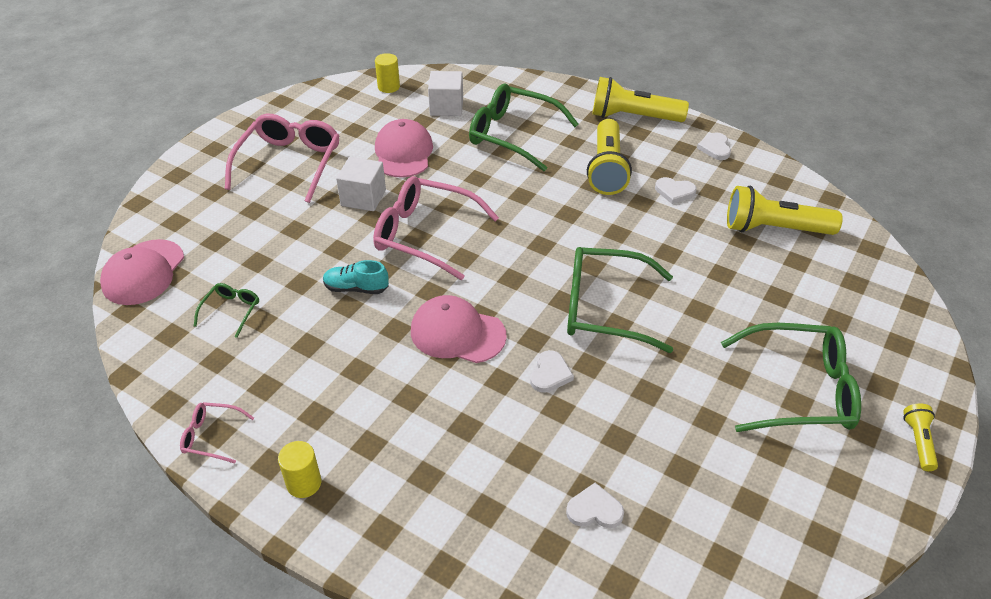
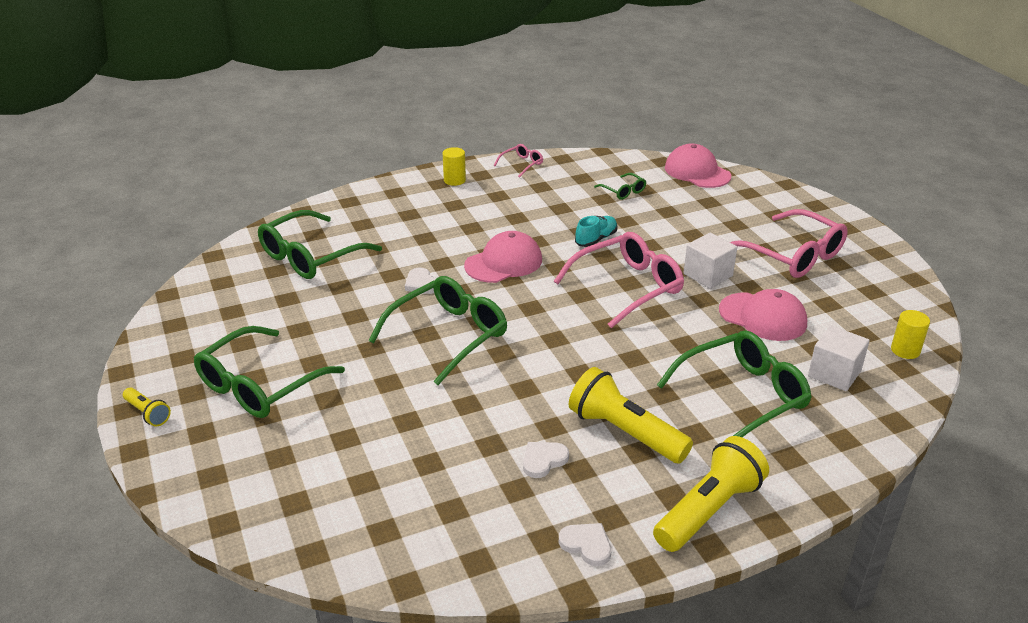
camera: 125 degrees right, 10 degrees down
(594, 510) = (311, 256): white heart -> green glasses
(774, 229) = (417, 497): yellow flashlight -> none

